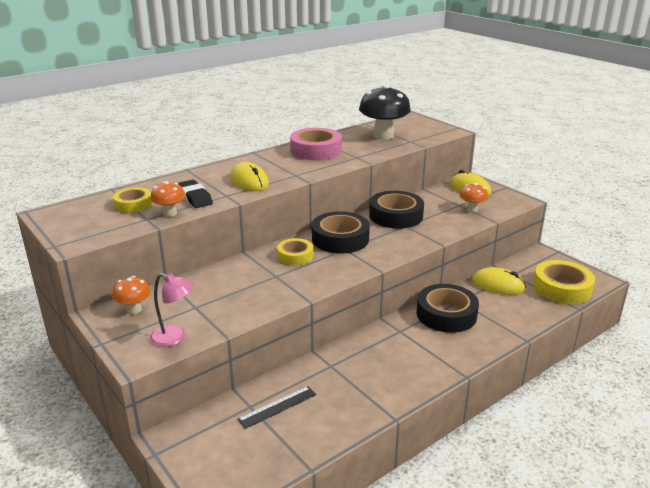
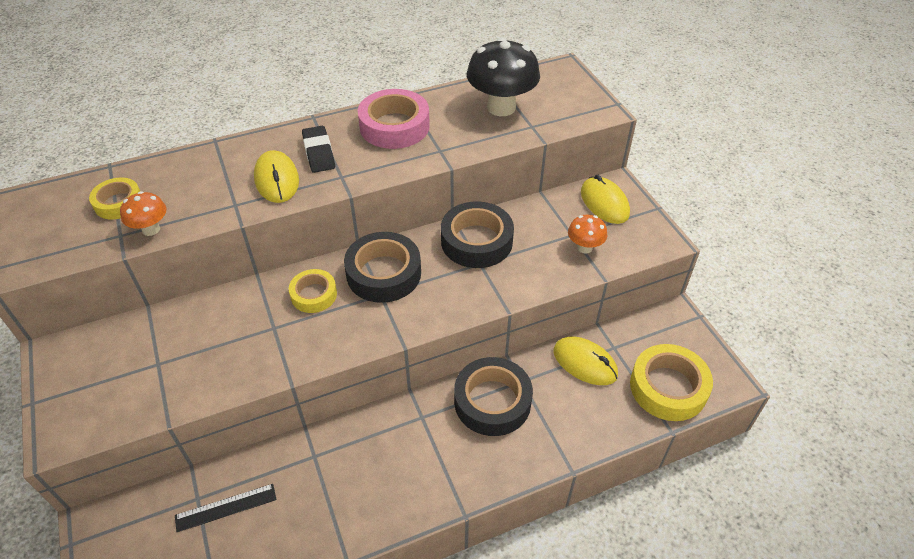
camera: 15 degrees right, 20 degrees up
(134, 310) = (90, 353): orange mushroom -> none
(174, 338) = (111, 414): pink lamp -> none
(194, 197) = (195, 202): black eraser -> black eraser (319, 153)

